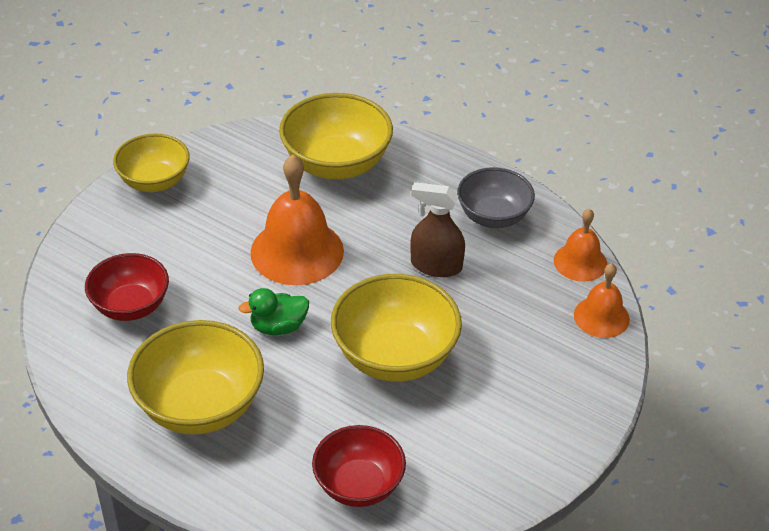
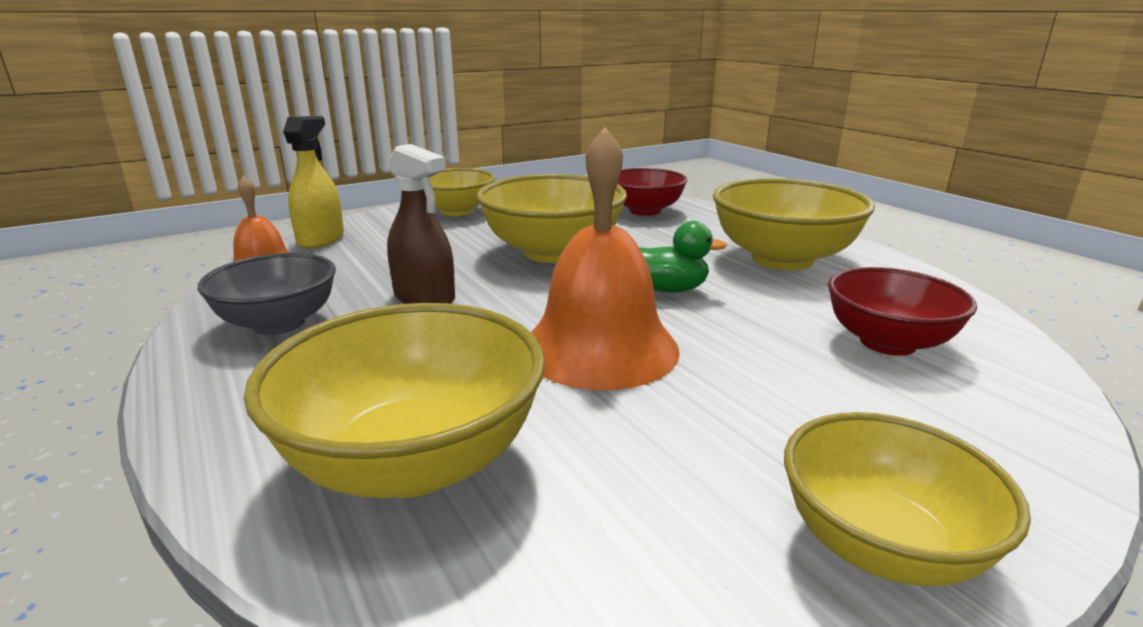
camera: 155 degrees left, 20 degrees down
(549, 416) = (457, 211): none -> yellow bowl
(601, 317) = (321, 239): orange bell -> yellow spray bottle

